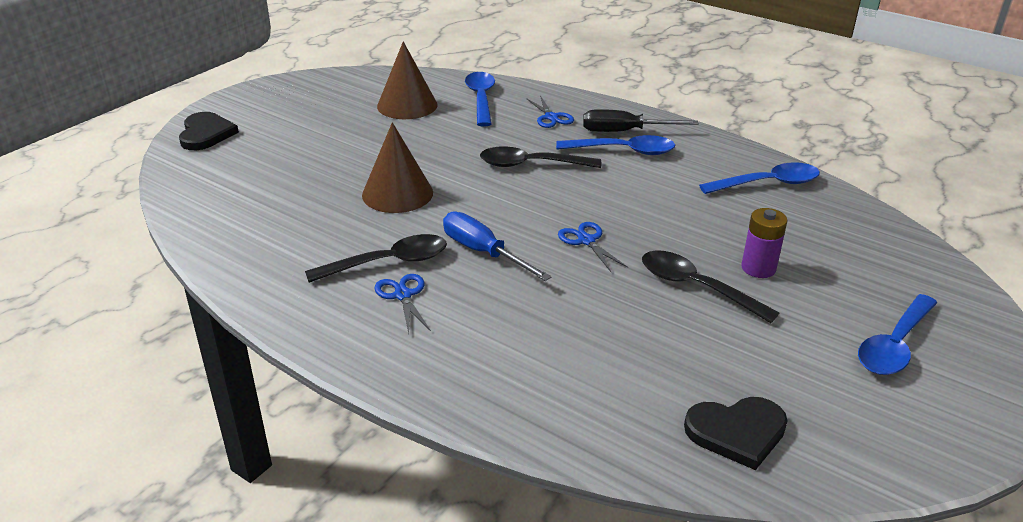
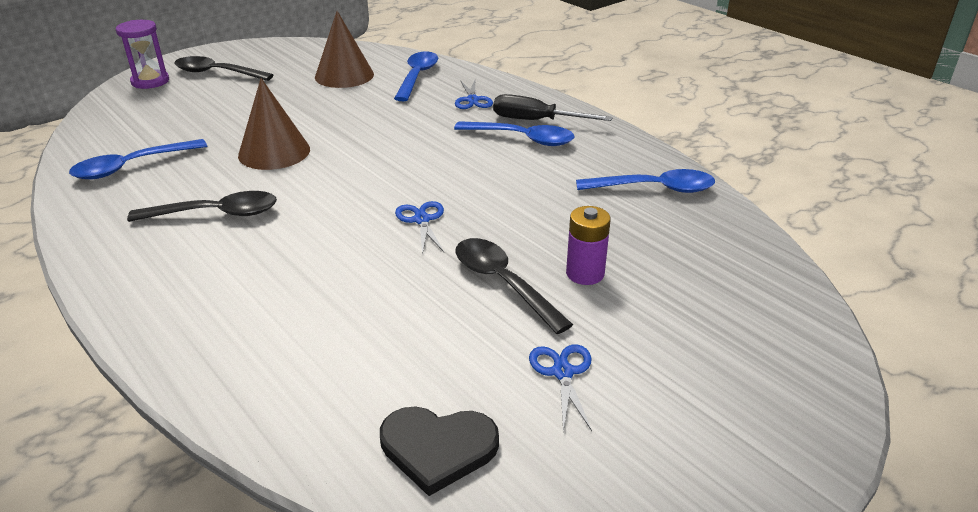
camera: 15 degrees right, 0 degrees up
(206, 134) = (150, 81): black heart -> purple hourglass
(403, 295) = (205, 246): blue scissors -> blue scissors (562, 372)
(483, 252) = (312, 217): blue screwdriver -> none
(531, 165) = (420, 141): black spoon -> black spoon (217, 73)
(894, 345) = (689, 383): blue spoon -> blue spoon (132, 166)

